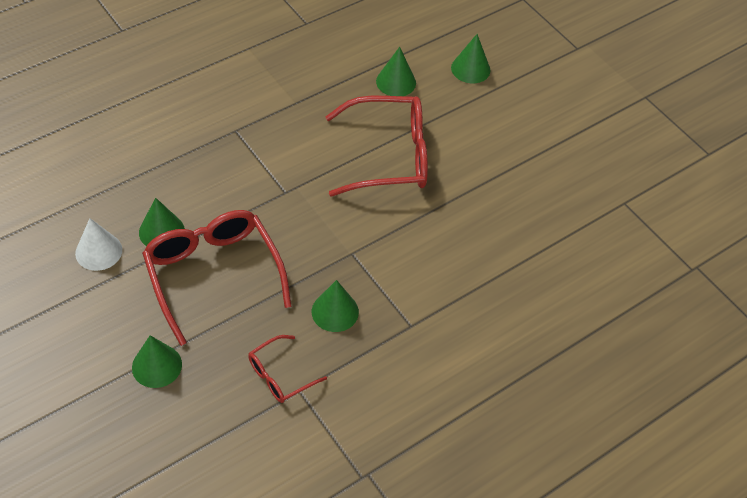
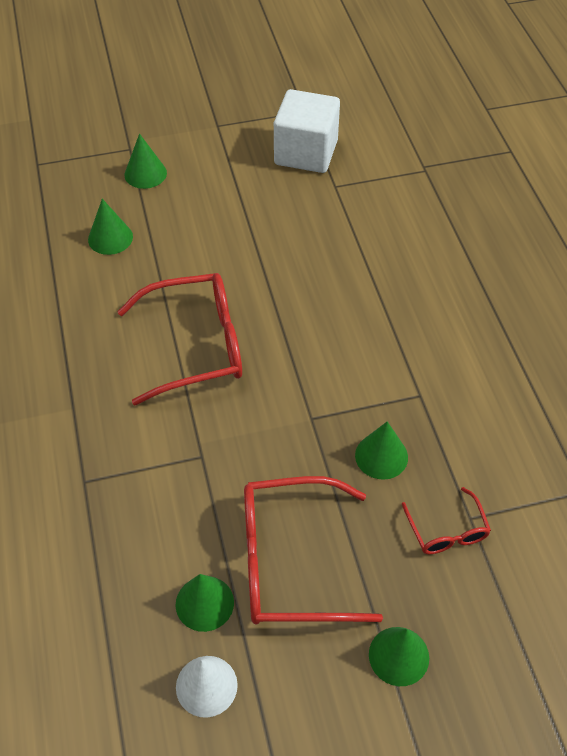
camera: 65 degrees left, 0 degrees up
(387, 156) = (194, 346): red glasses -> red glasses turned 60 degrees clockwise
(396, 82) = (93, 306): green cone -> green cone (145, 173)
(653, 169) = (306, 152): none -> white cube

